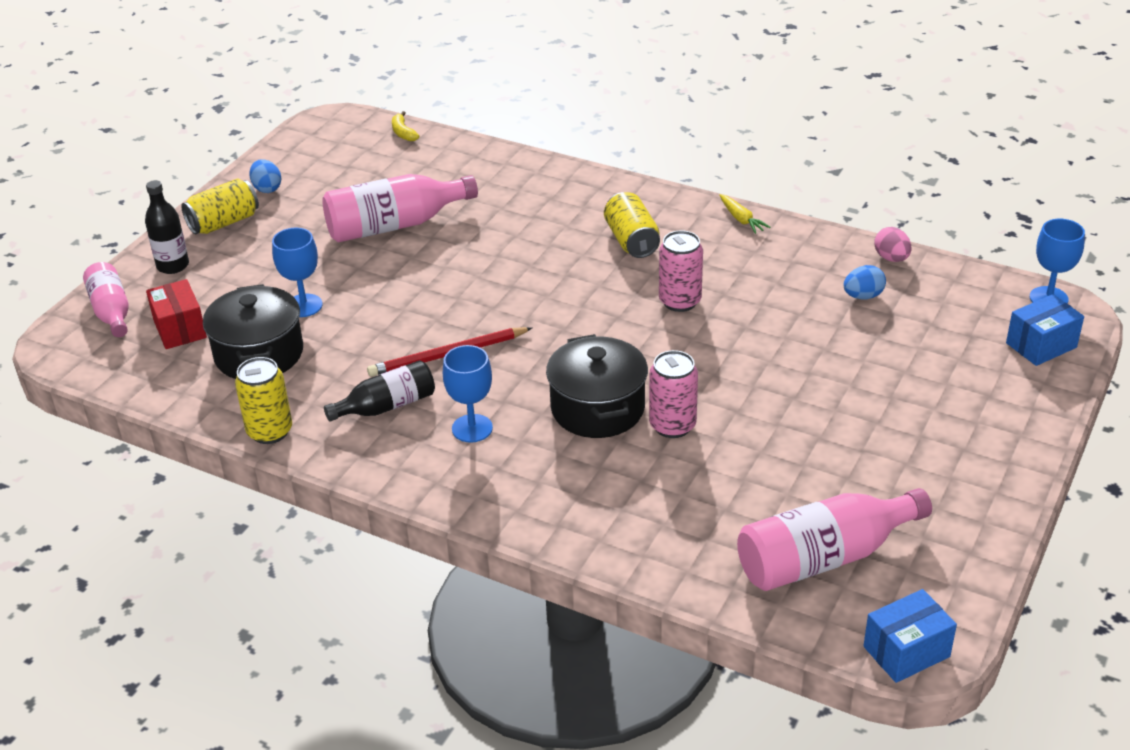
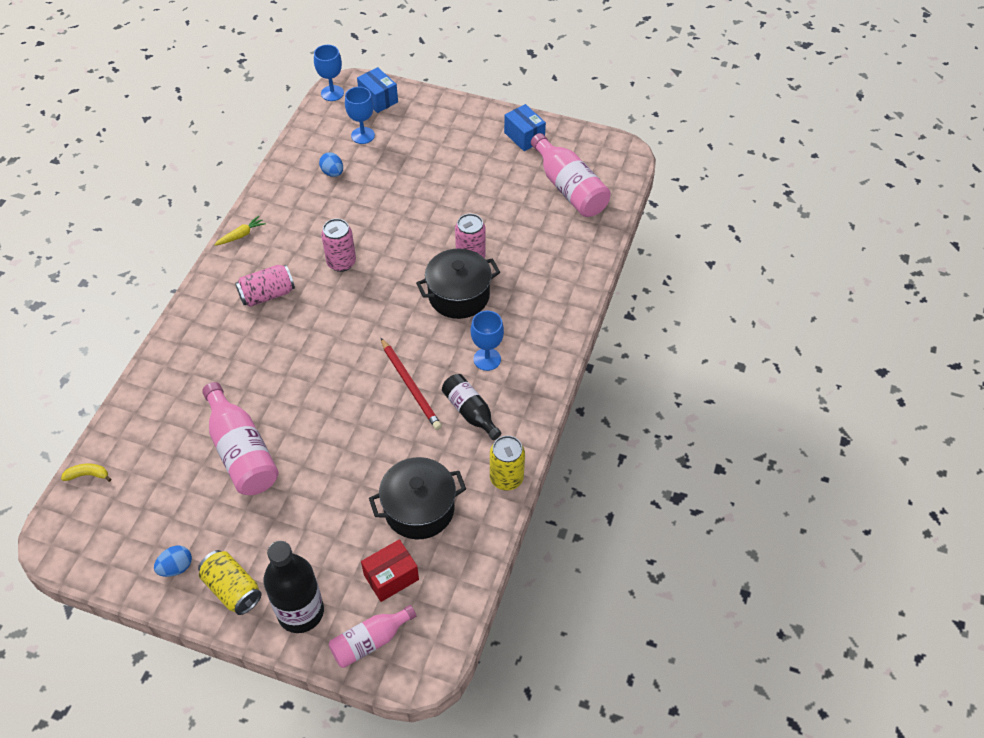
camera: 100 degrees left, 15 degrees up
(173, 266) = (300, 612): black bottle -> black bottle, size x1.60
(304, 305) = (355, 493): blue goblet -> blue goblet (363, 135)
(403, 133) = (87, 475): yellow banana -> yellow banana turned 150 degrees counterclockwise
(631, 241) = (267, 295): yellow can -> pink can
(891, 258) = (290, 159): pink egg -> none
(906, 651) = (626, 158): blue box -> blue box (524, 136)

